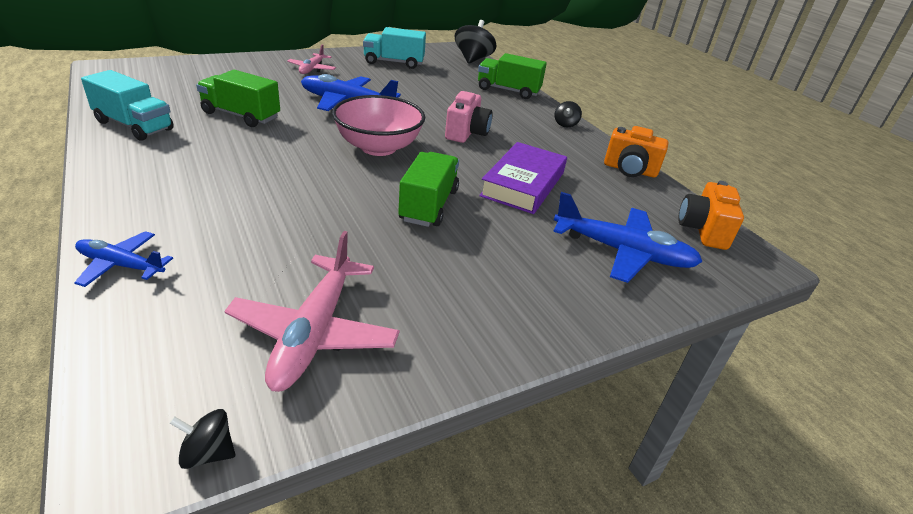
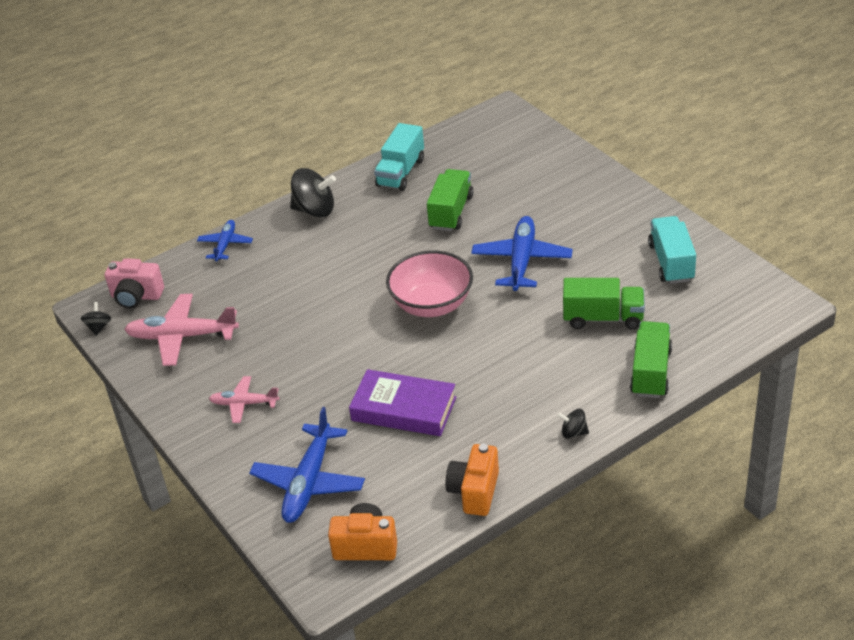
camera: 90 degrees right, 5 degrees up
(312, 69) = (597, 214): pink plane -> pink plane (244, 404)
(428, 205) = (341, 355): green truck -> green truck (603, 318)
(466, 133) = (497, 355): pink camera -> pink camera (136, 296)
(473, 59) = (749, 324): black spinning top -> black spinning top (315, 210)

